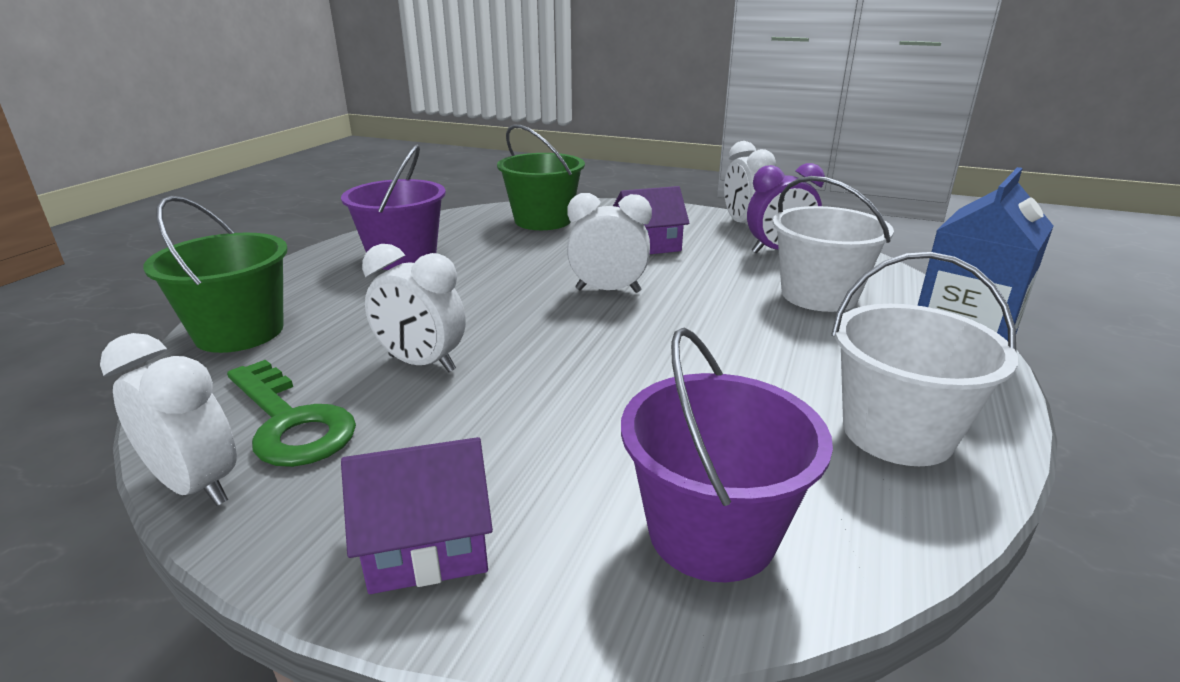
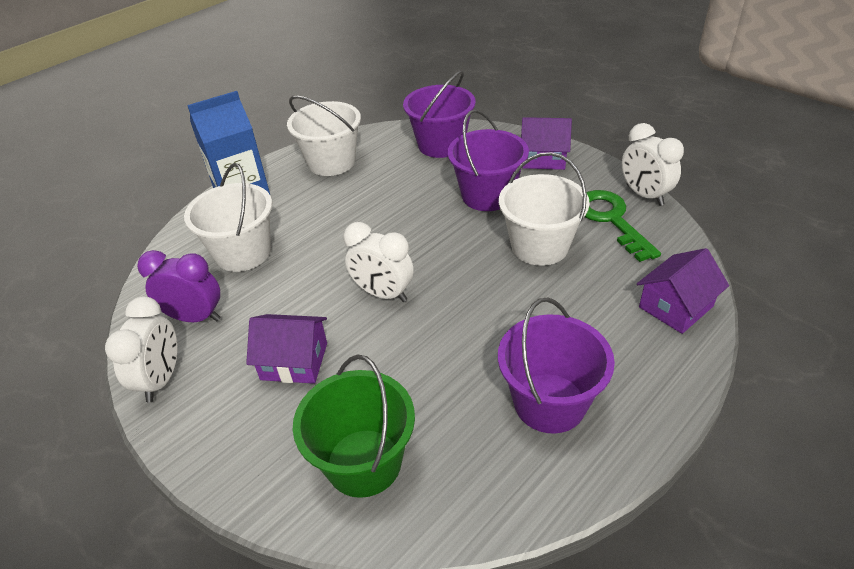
camera: 155 degrees left, 15 degrees up
(239, 332) = (675, 307): green bucket -> purple house
(422, 363) = (539, 246): white clock -> white bucket
(533, 424) = (487, 195): none -> purple bucket

